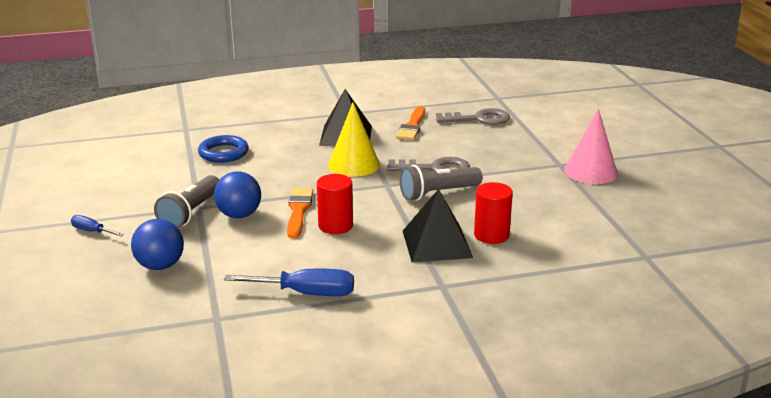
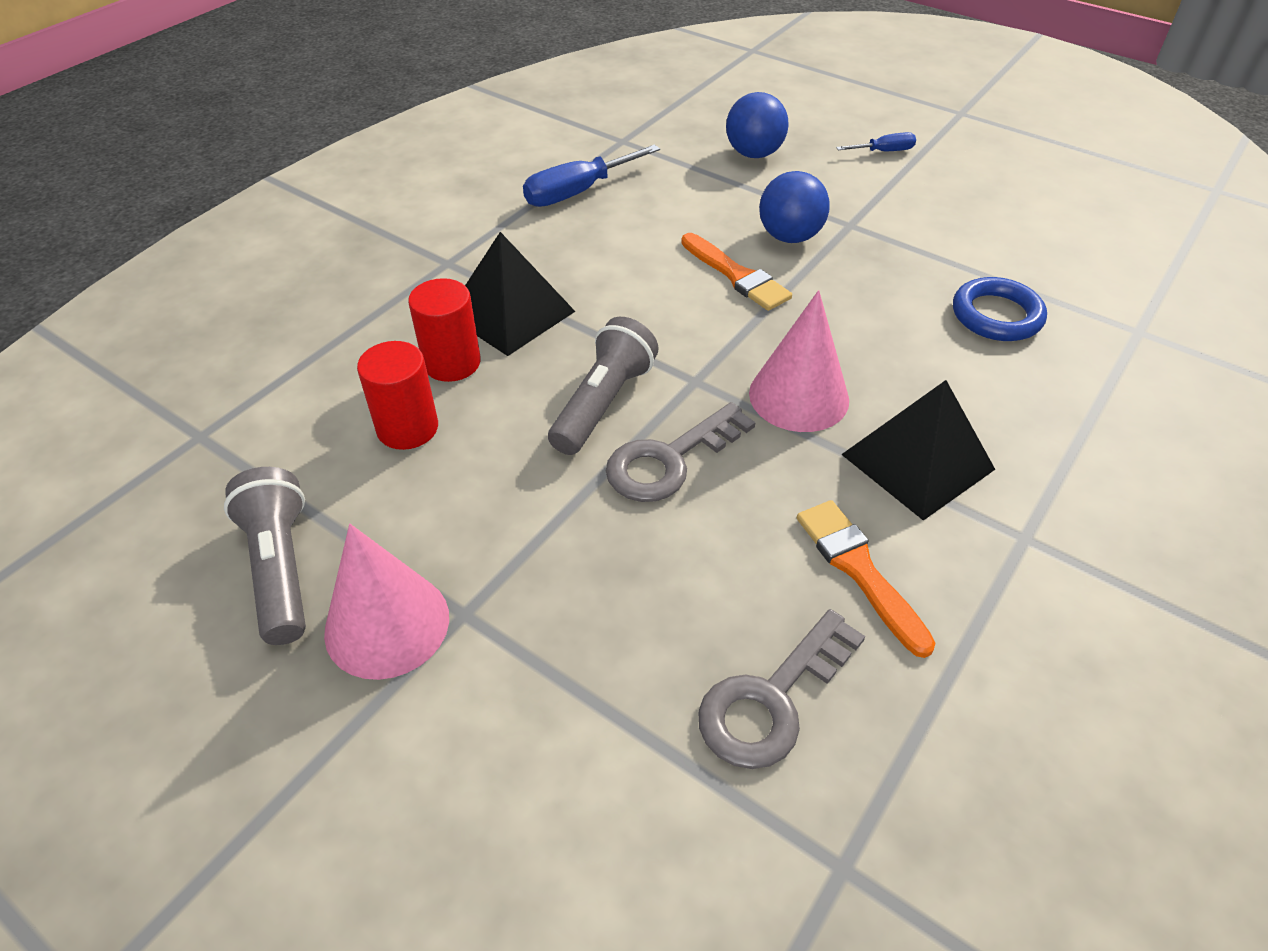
camera: 140 degrees right, 20 degrees up
(190, 213) = (842, 213): grey flashlight -> grey flashlight (280, 567)
(335, 226) = (663, 277): red cylinder -> red cylinder (407, 428)
(354, 164) = (799, 396): yellow cone -> pink cone

